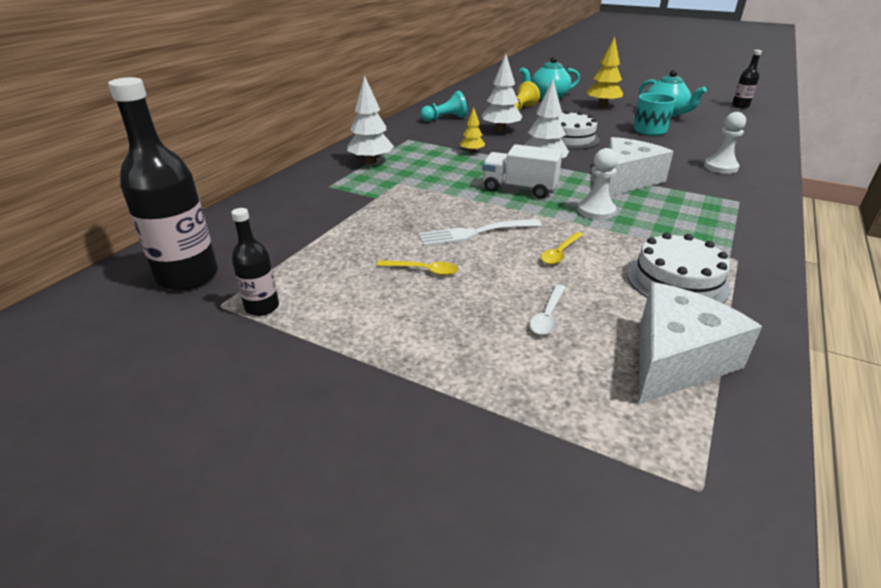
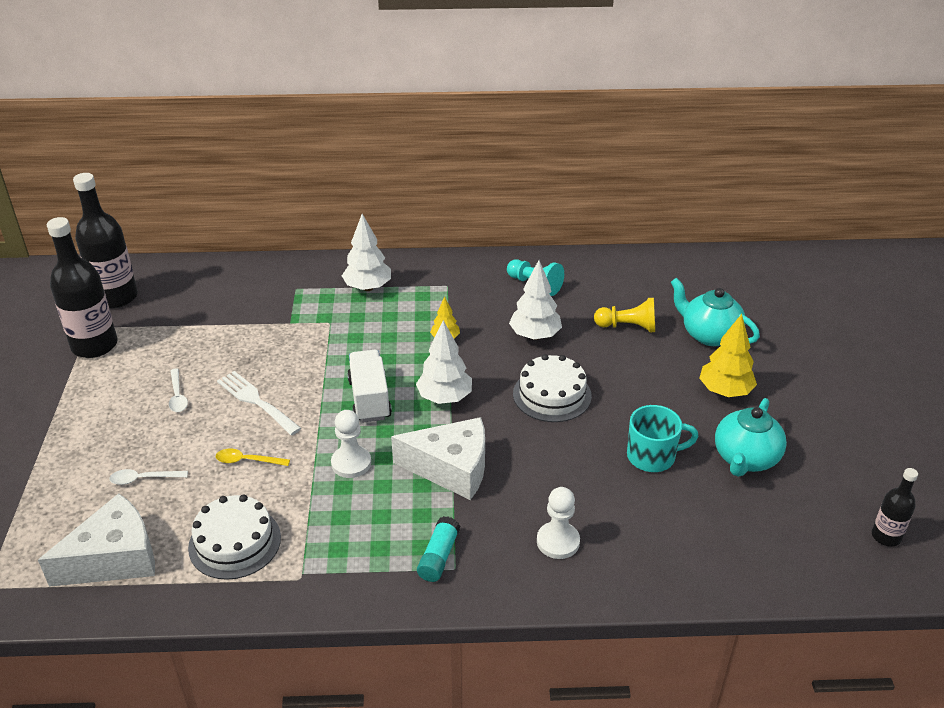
camera: 60 degrees right, 5 degrees up
(262, 307) = (94, 345): black bottle -> black bottle, size x1.91
(423, 270) = (177, 396): yellow spoon -> white spoon
(676, 359) = (114, 558): white cheese -> white cheese turned 45 degrees counterclockwise
(724, 203) = (438, 556): none -> turquoise glue stick

